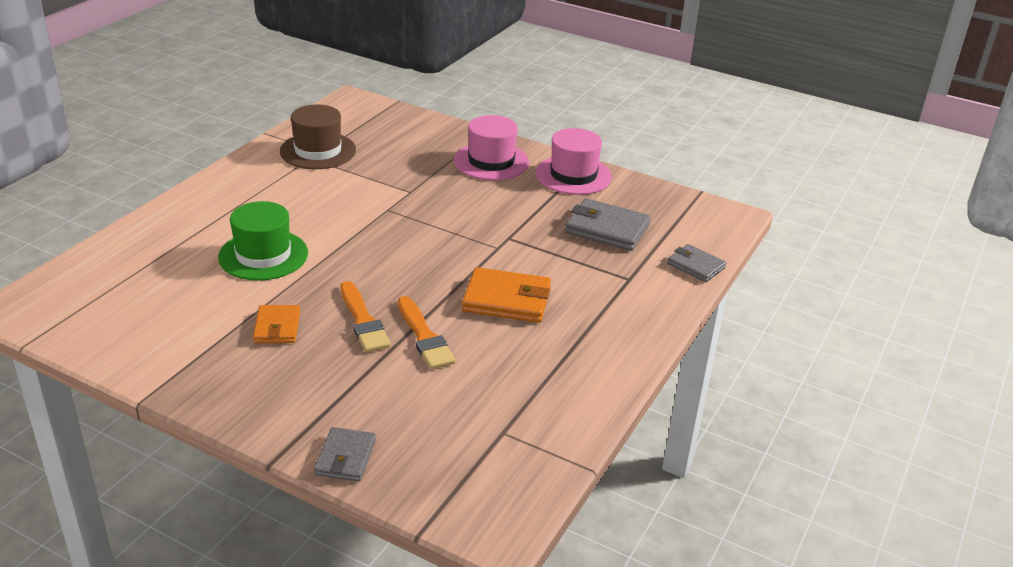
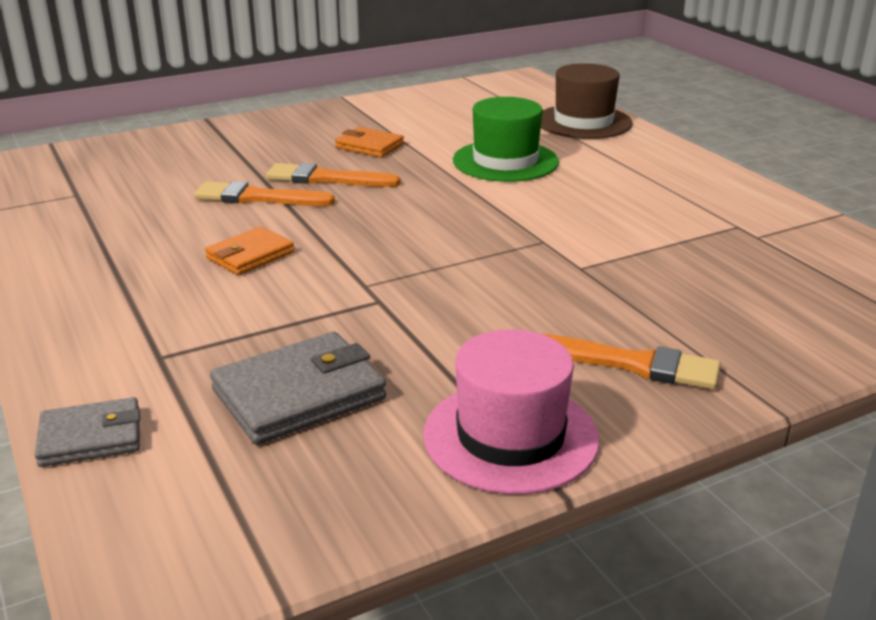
camera: 125 degrees right, 5 degrees down
(318, 151) = (759, 235): brown hat -> brown hat (583, 122)
(345, 457) = (165, 138): grey wallet -> none
(491, 161) = (632, 364): pink hat -> orange brush
(507, 300) = (250, 255): orange wallet -> orange wallet, size x0.63

